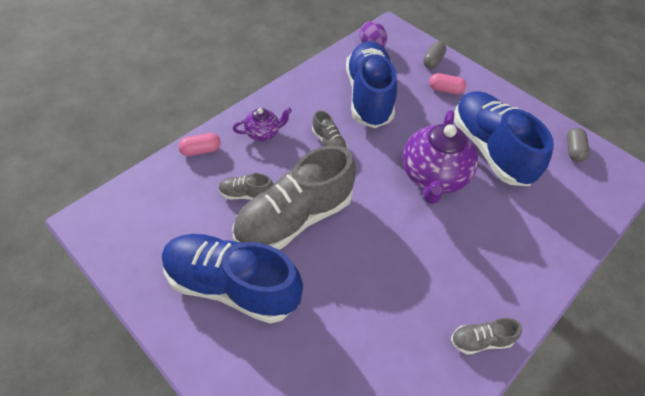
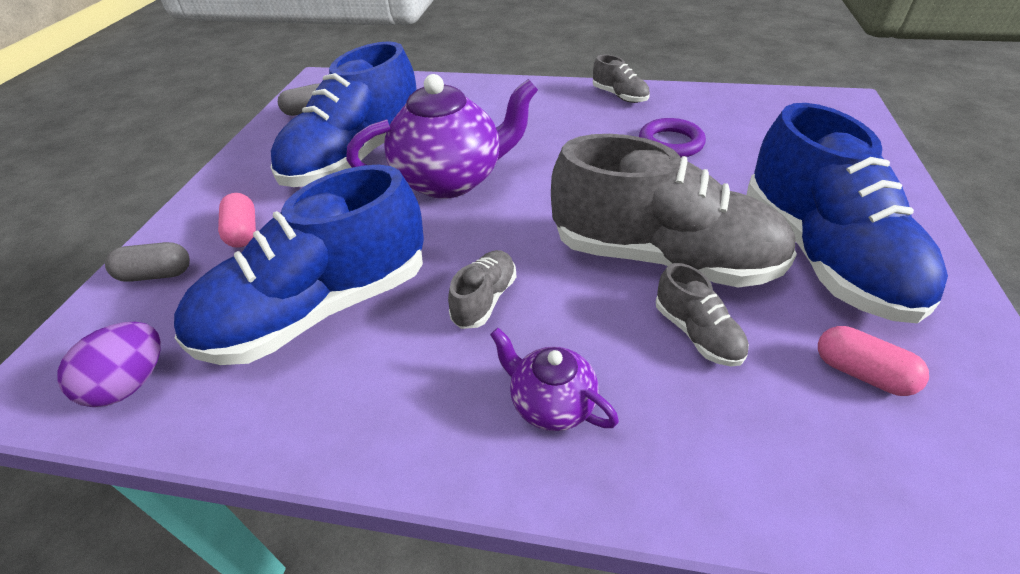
camera: 120 degrees left, 10 degrees down
(201, 150) = (704, 480): pink capsule -> pink capsule (861, 373)
(387, 313) = (670, 143): none -> purple ring

